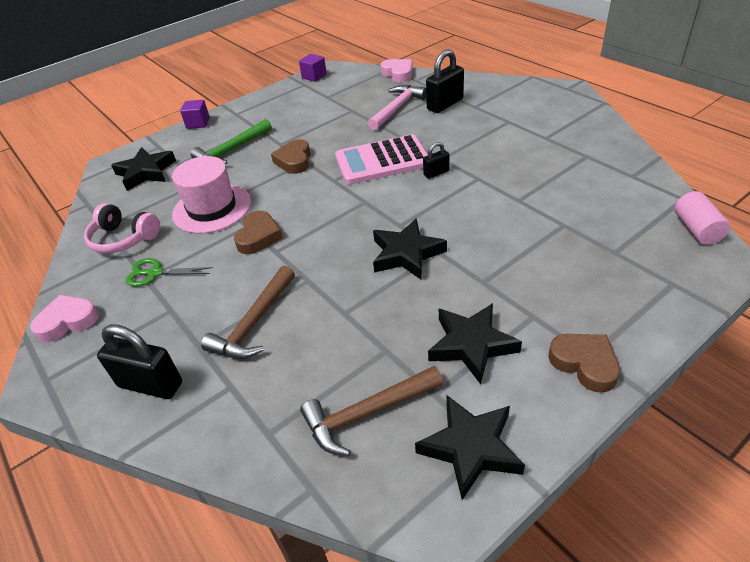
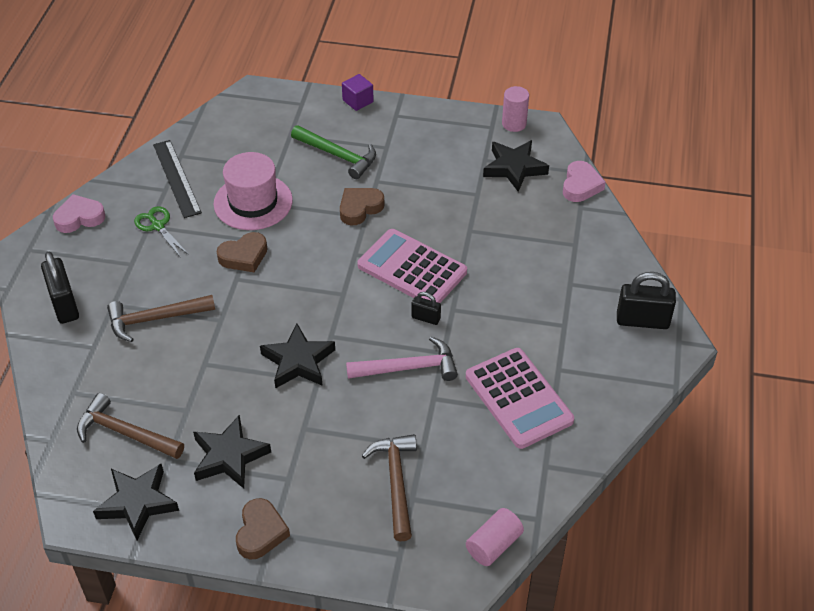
camera: 45 degrees right, 5 degrees up
(68, 321) = (79, 218): pink heart -> pink heart turned 45 degrees counterclockwise
(123, 239) = (176, 178): pink headphones -> black ruler
(146, 172) = (261, 125): black star -> black star (514, 168)
(232, 150) = (338, 155): green hammer -> green hammer turned 150 degrees counterclockwise
(314, 76) = (514, 124): purple cube -> pink cylinder
(397, 108) = (511, 225): pink hammer -> pink hammer (408, 368)
(445, 104) = (552, 258): black padlock -> black padlock (642, 321)
(557, 163) = (518, 398): none -> pink calculator
(590, 254) = (396, 482): none -> brown hammer

